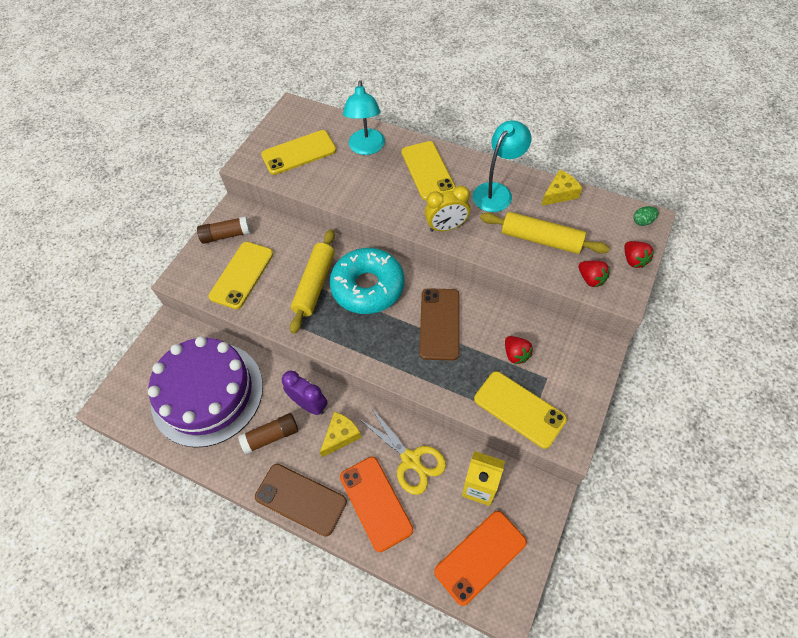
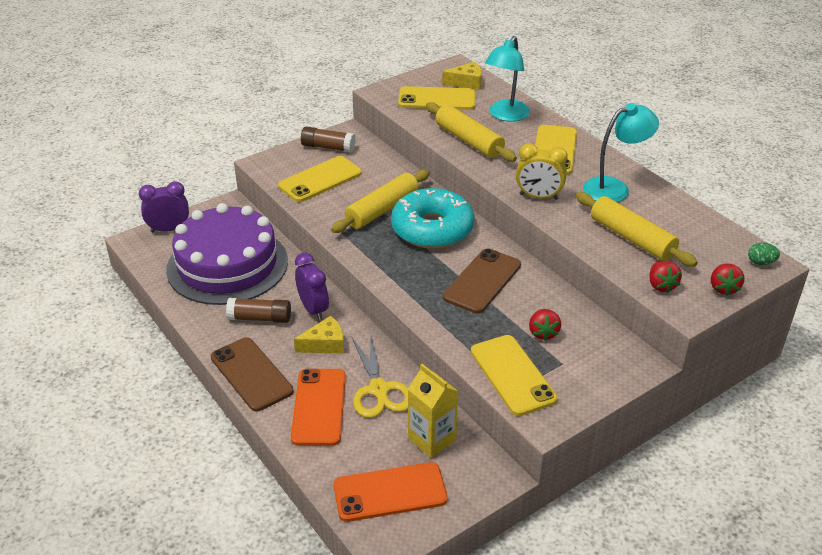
camera: 25 degrees right, 20 degrees down
(129, 379) = (169, 229): none -> purple clock
(354, 189) = (469, 140): none -> yellow rolling pin
(559, 193) = (683, 211): yellow cheese -> yellow cheese (466, 82)

